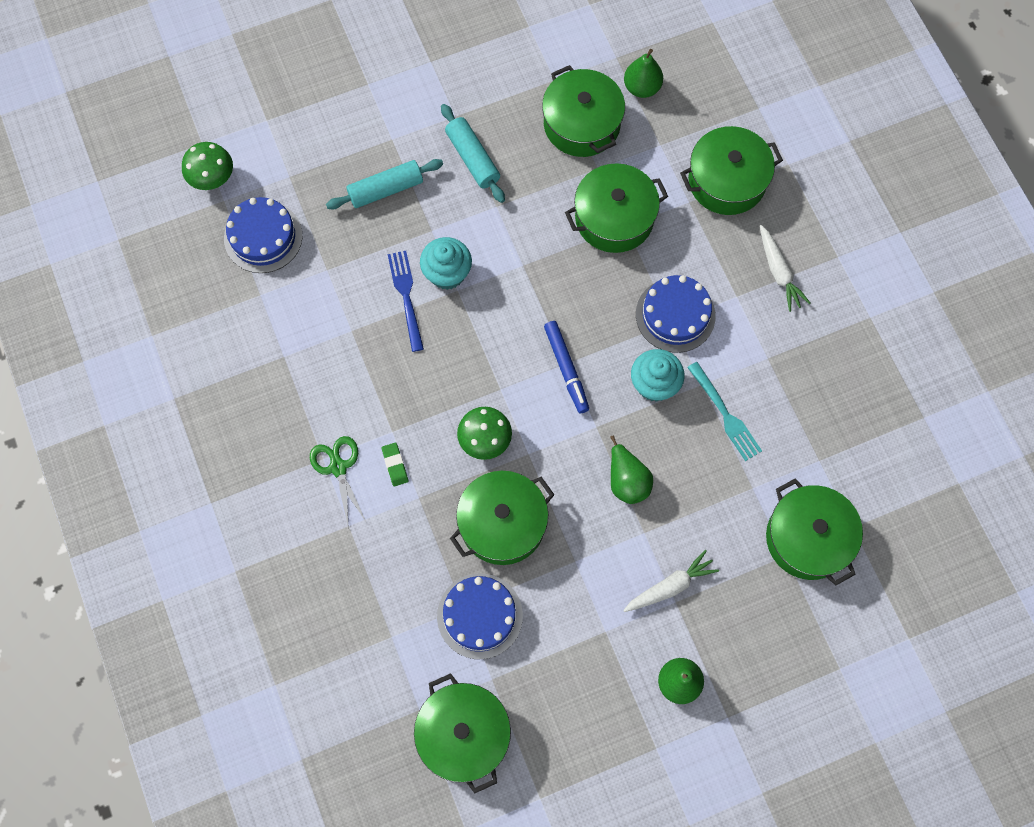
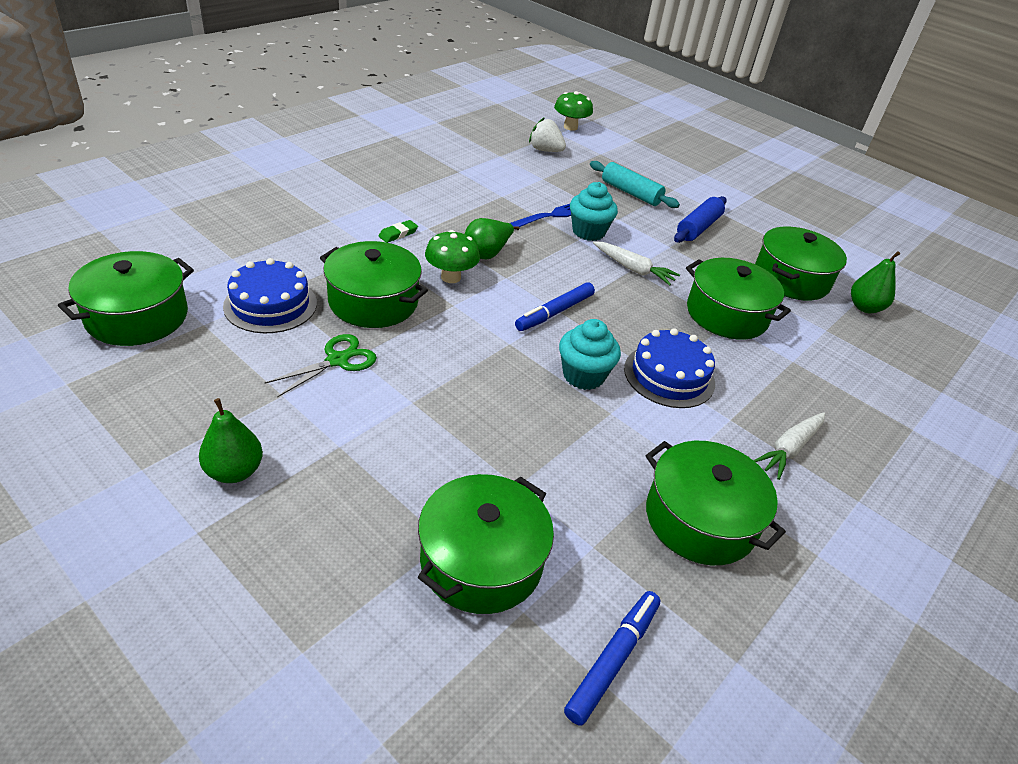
camera: 60 degrees right, 30 degrees down
(263, 237) = (545, 150): blue cake -> white strawberry
(338, 467) = (380, 207): green scissors -> green scissors (337, 360)
(472, 158) = (698, 228): turquoise rolling pin -> blue rolling pin
(627, 480) = (465, 377): green pear -> green pear (487, 253)
(670, 586) = (357, 437): white carrot -> white carrot (633, 269)
(725, 414) = (590, 440): turquoise fork -> none
(727, 181) = (842, 384): green pot -> green pot (700, 519)
(900, 489) = (613, 659): none -> blue marker

